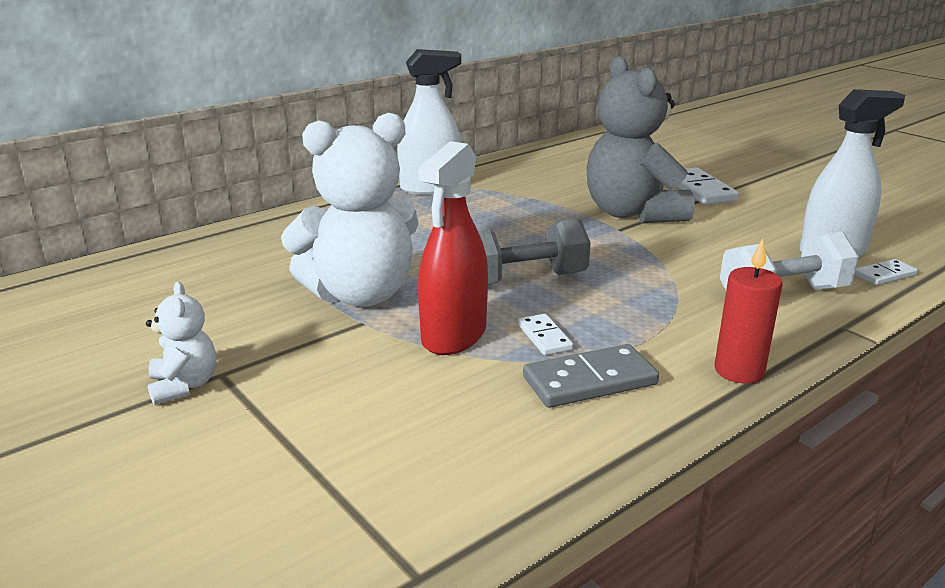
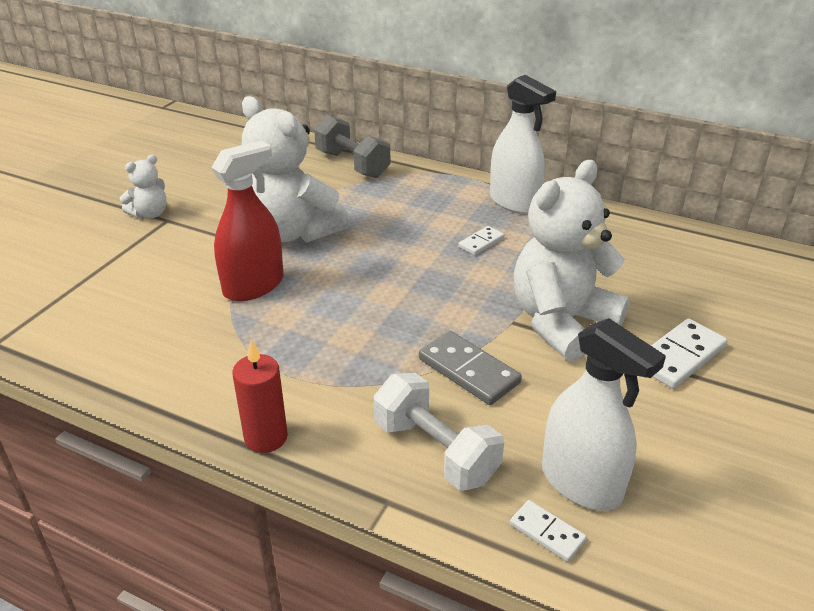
camera: 65 degrees right, 10 degrees up
(454, 335) = (253, 286): red spray bottle -> red spray bottle turned 135 degrees clockwise
(524, 279) = (364, 294): grey dumbbell -> grey dumbbell (352, 164)
(544, 337) = (272, 326): white domino -> white domino (481, 242)
(589, 381) = (216, 360): grey domino -> grey domino (469, 371)
(632, 213) = (561, 322): grey teddy bear -> white teddy bear

